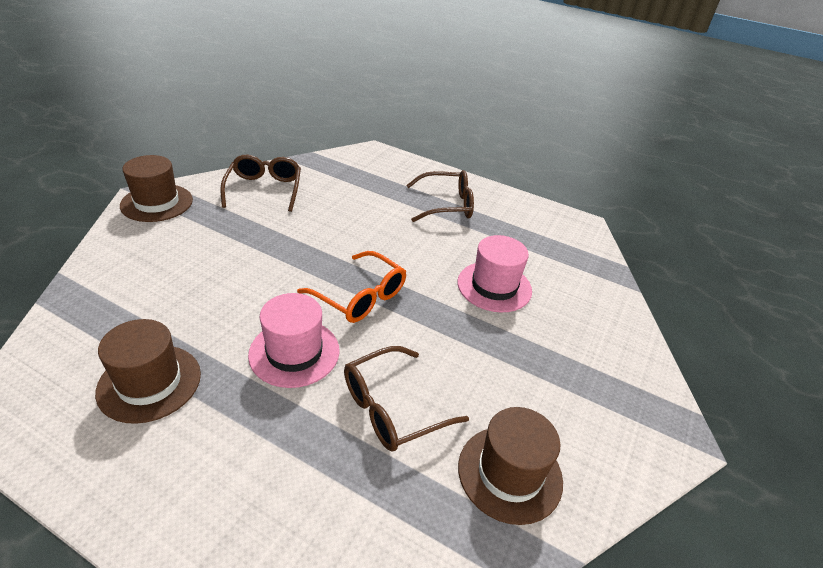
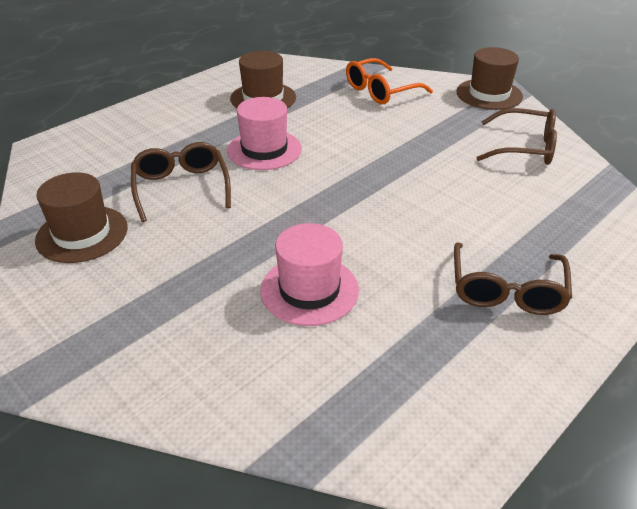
camera: 110 degrees right, 0 degrees up
(360, 296) = (322, 189): orange glasses -> orange glasses (380, 91)

